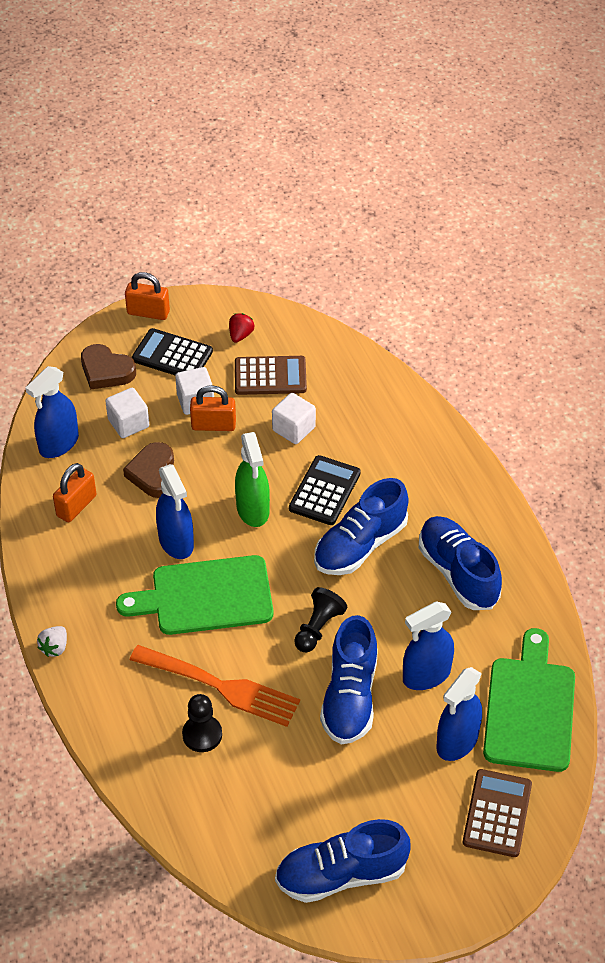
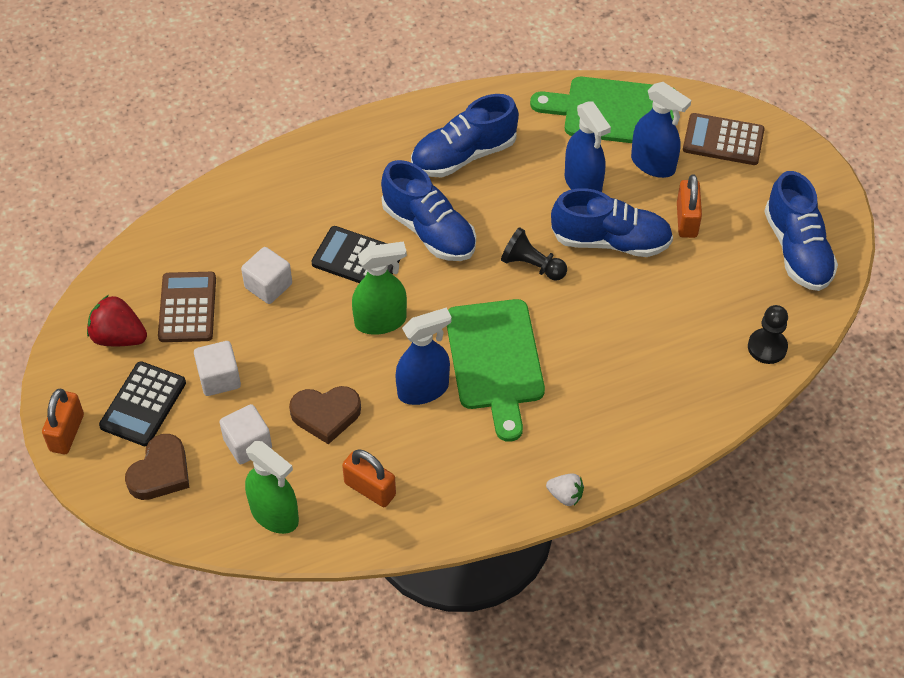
camera: 90 degrees left, 5 degrees up
(58, 444) = (274, 515): blue spray bottle -> green spray bottle
(202, 734) = (662, 358): black pawn -> black pawn (767, 347)
(213, 425) = (257, 360): orange padlock -> orange padlock (686, 220)
(220, 686) = (605, 345): orange fork -> none
(240, 335) = (118, 337): red strawberry -> red strawberry, size x1.67

